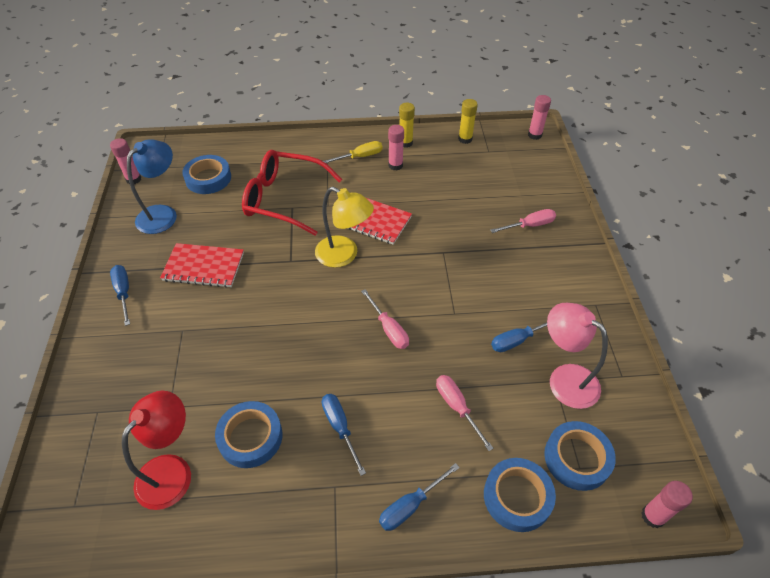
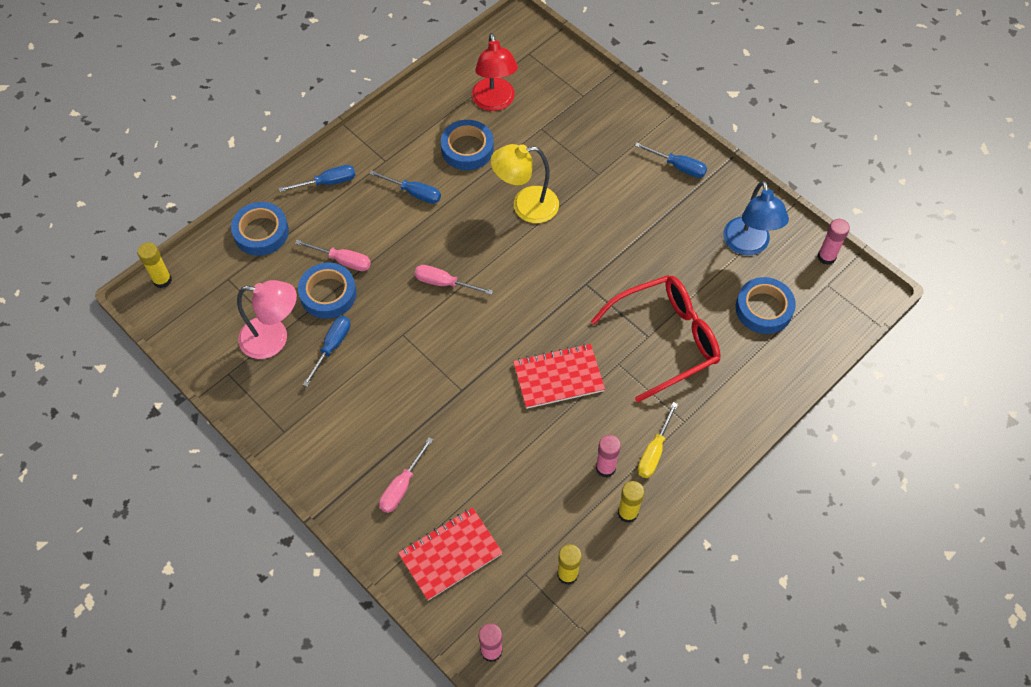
camera: 140 degrees right, 10 degrees up
(203, 267) = (648, 227): red notebook -> red notebook (450, 554)
(344, 255) = (545, 321): yellow lamp -> yellow lamp (525, 206)
(410, 505) = (327, 182): blue screwdriver -> blue screwdriver turned 60 degrees clockwise
(577, 458) = (233, 284): blue tape -> blue tape (328, 294)
(653, 516) = (162, 280): pink glue stick -> yellow glue stick

